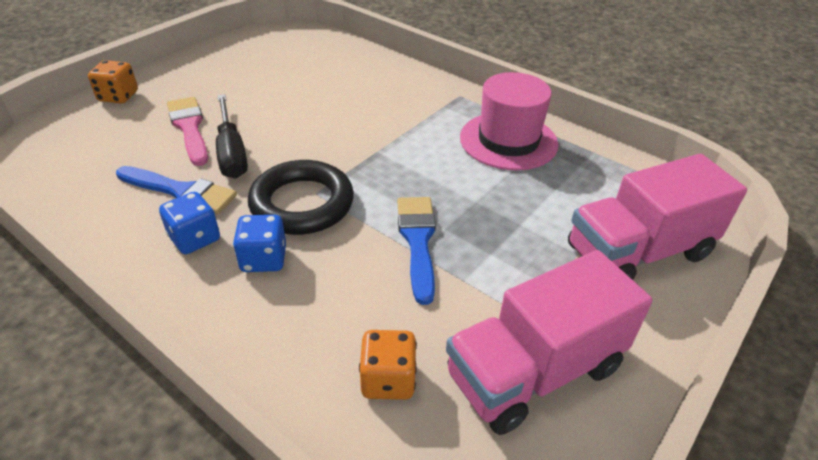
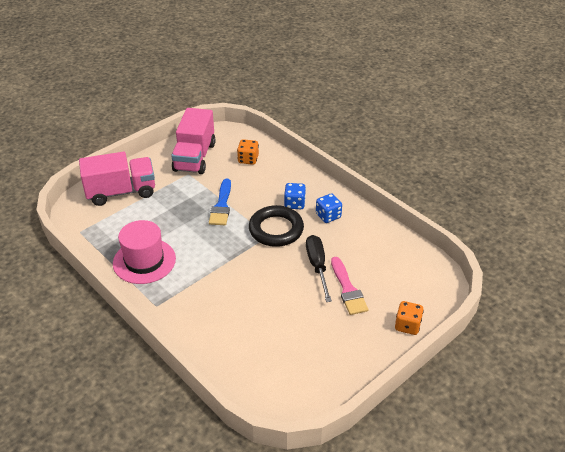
camera: 170 degrees left, 0 degrees up
(181, 191) = (341, 242): blue brush -> none
(534, 371) = (194, 157): pink truck -> pink truck turned 120 degrees clockwise

